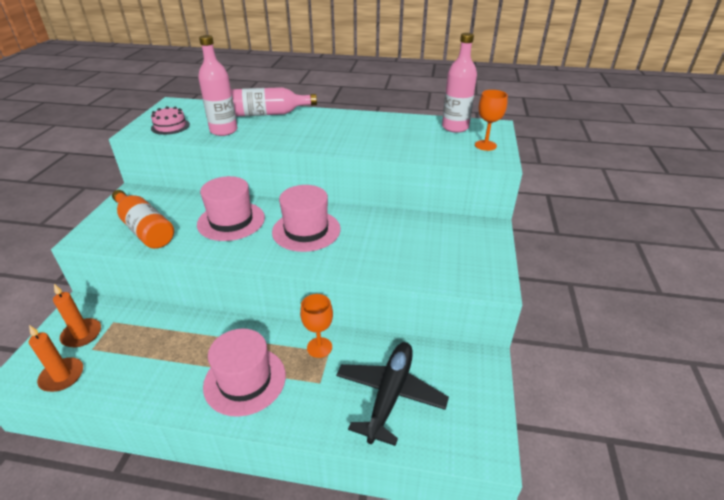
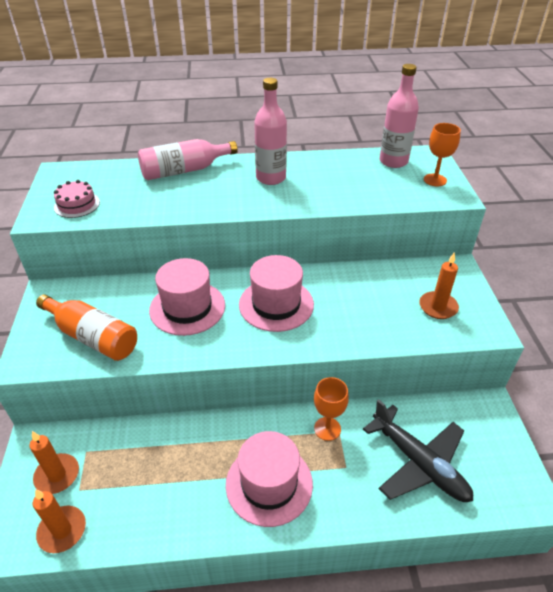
camera: 15 degrees left, 5 degrees up
(223, 131) = (145, 201): pink bottle -> pink bottle (271, 178)
(390, 395) = (419, 463): black plane -> black plane turned 135 degrees clockwise
(453, 257) = (438, 307): none -> orange candle

